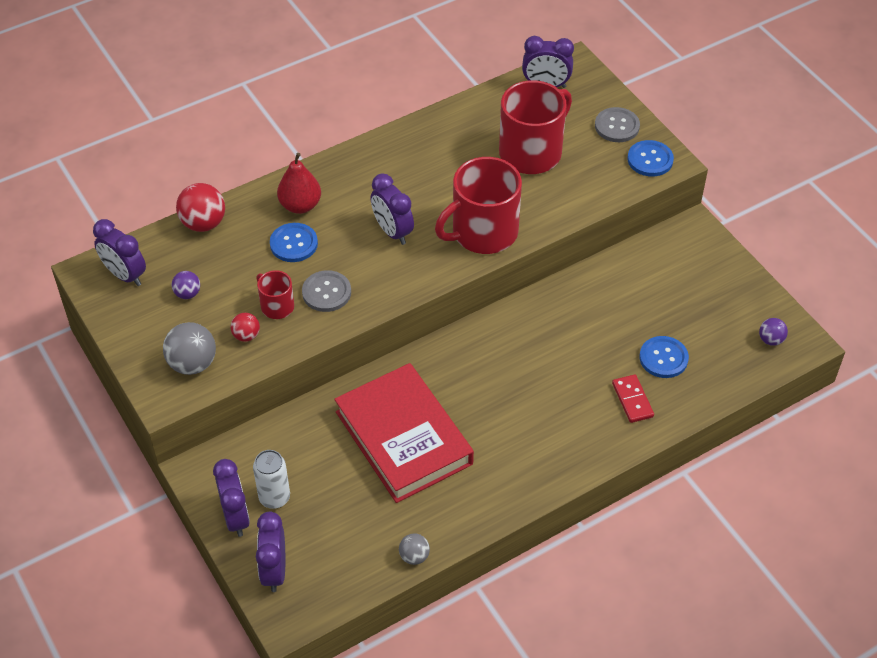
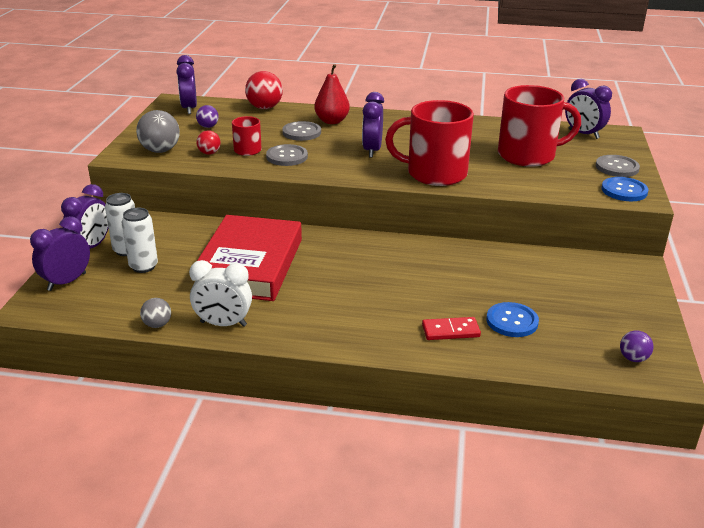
camera: 40 degrees right, 20 degrees down
(293, 244) = (301, 132): blue button -> grey button
(316, 505) = (143, 266): none -> white can
(464, 517) = (223, 324): none -> white clock
(632, 400) = (450, 331): red domino -> red domino turned 60 degrees clockwise

